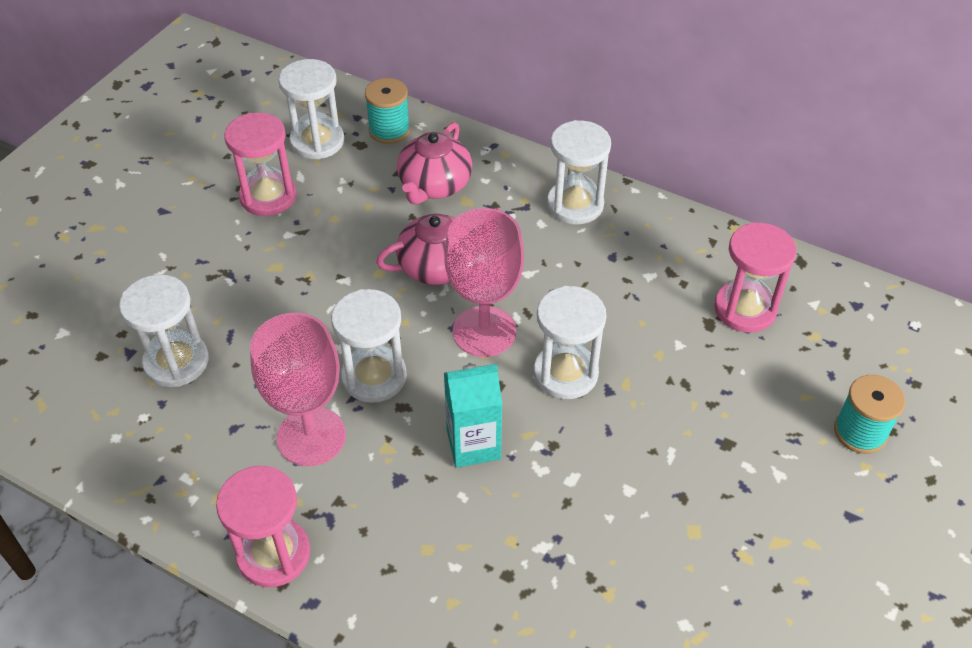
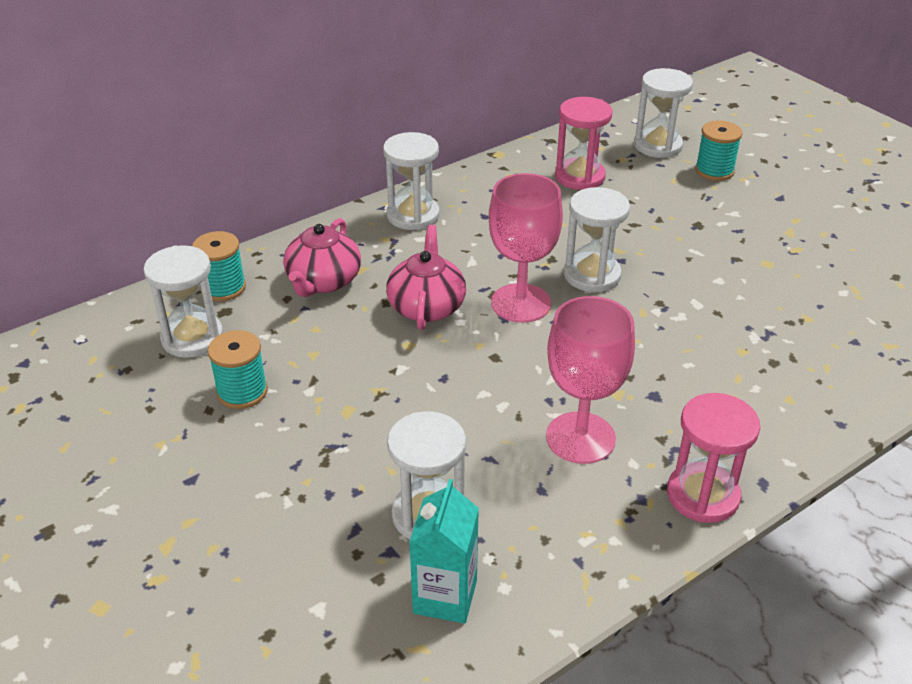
camera: 65 degrees left, 10 degrees down
(268, 196) = (242, 392): pink hourglass -> turquoise spool
(374, 376) = (532, 380): white hourglass -> white hourglass (657, 146)
(434, 185) = (323, 281): pink teapot -> pink teapot turned 60 degrees clockwise
(473, 444) = (638, 343): turquoise carton -> turquoise carton (445, 596)

